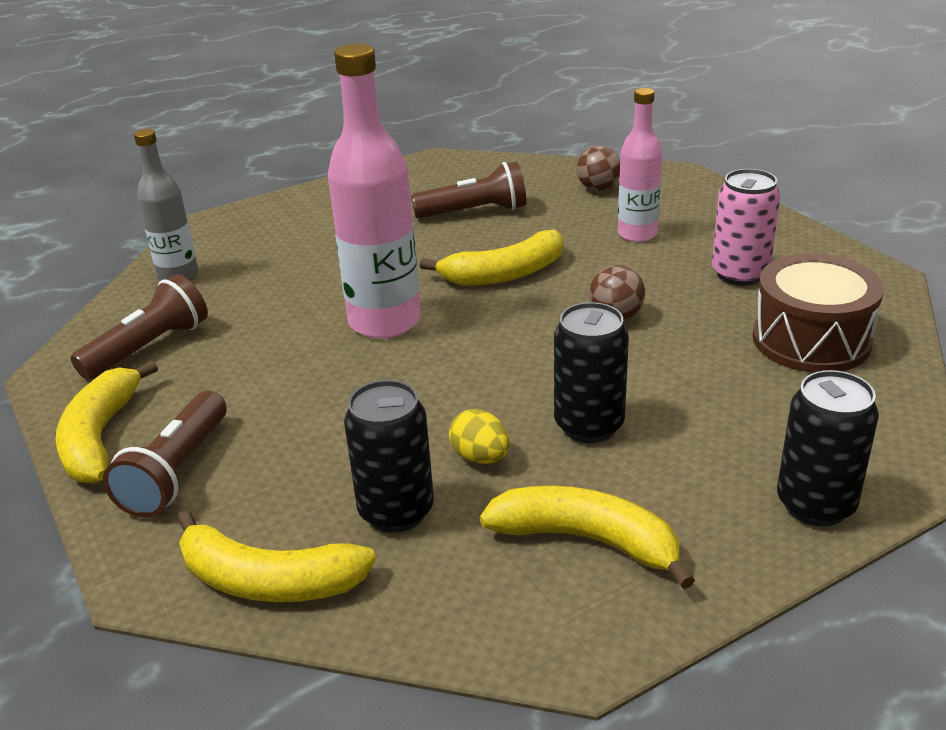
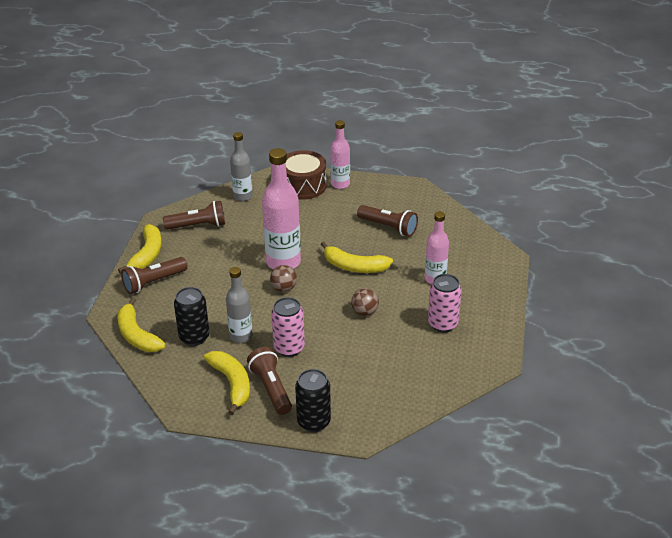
camera: 40 degrees right, 5 degrees up
(100, 437) = (147, 255): yellow banana -> yellow banana turned 150 degrees clockwise
(322, 199) = (340, 184): none -> pink bottle
(480, 457) = (241, 336): yellow egg -> grey bottle
(589, 425) = (289, 348): black can -> pink can
(598, 188) = (458, 245): brown ball -> brown ball (283, 288)
(663, 502) = (271, 388): none -> brown flashlight
(811, 340) = (418, 369): brown drum -> brown drum (303, 186)

